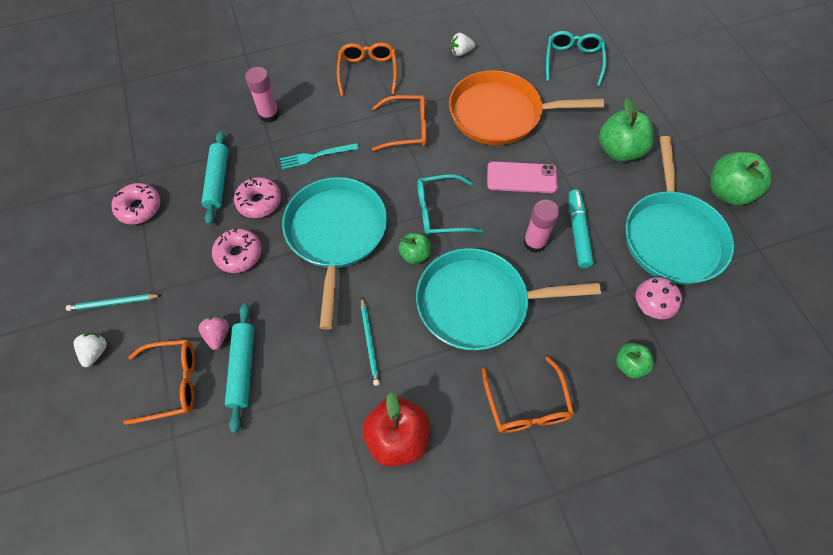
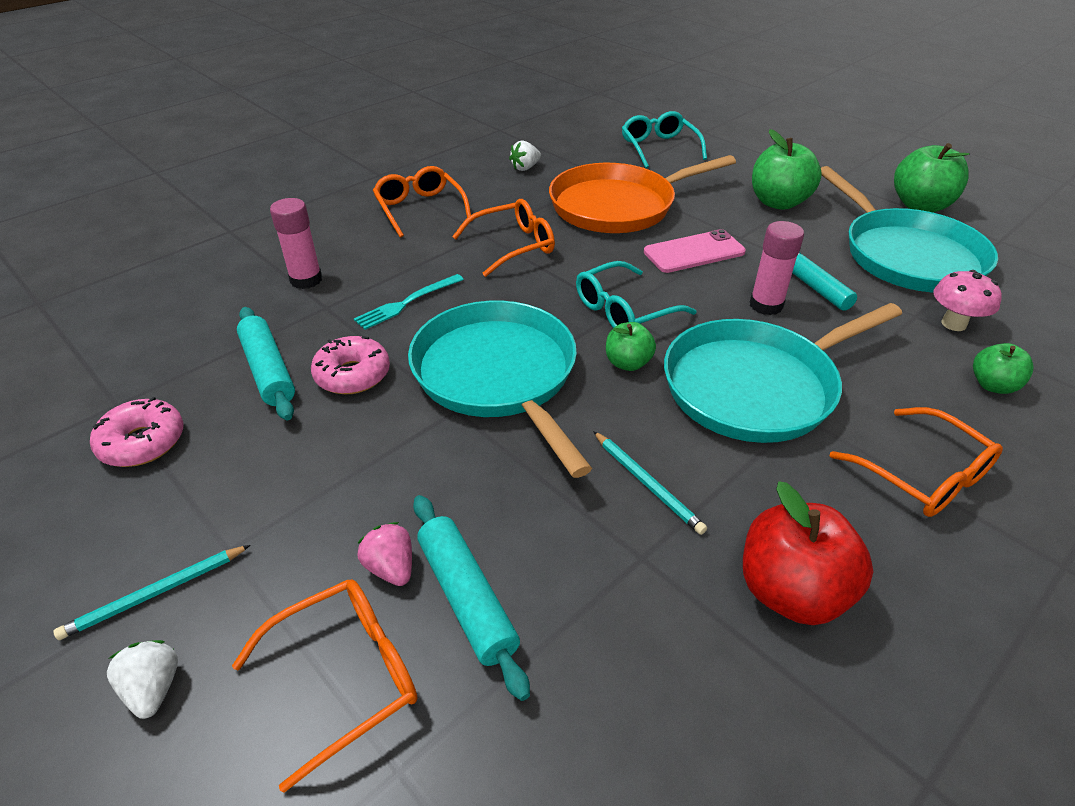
camera: 25 degrees left, 20 degrees down
(239, 254) = (359, 446): pink donut -> none

